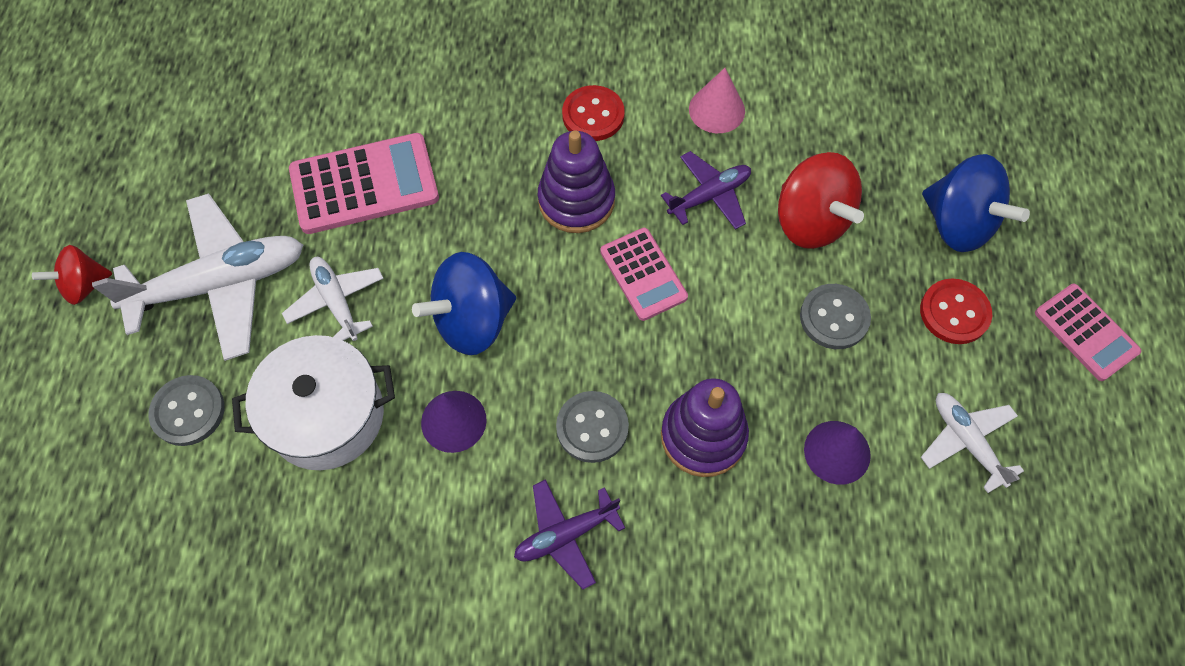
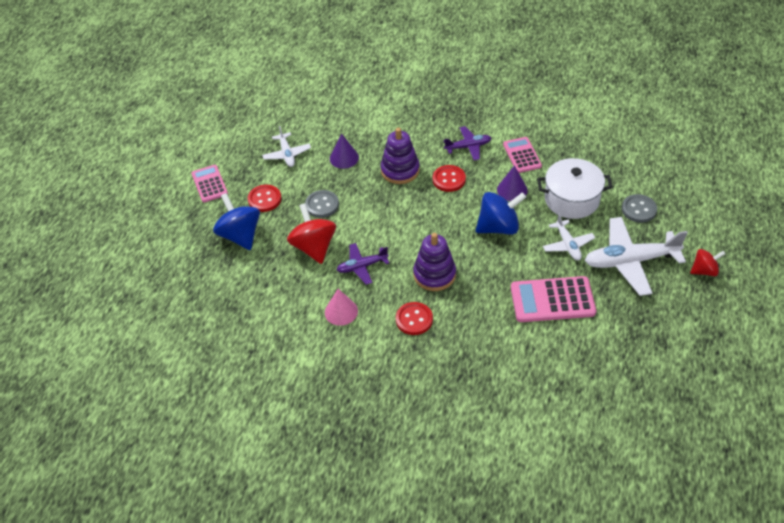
camera: 165 degrees left, 15 degrees down
(592, 427) = (449, 179): grey button -> red button
(643, 274) = (408, 235): pink calculator -> pink calculator (522, 155)

